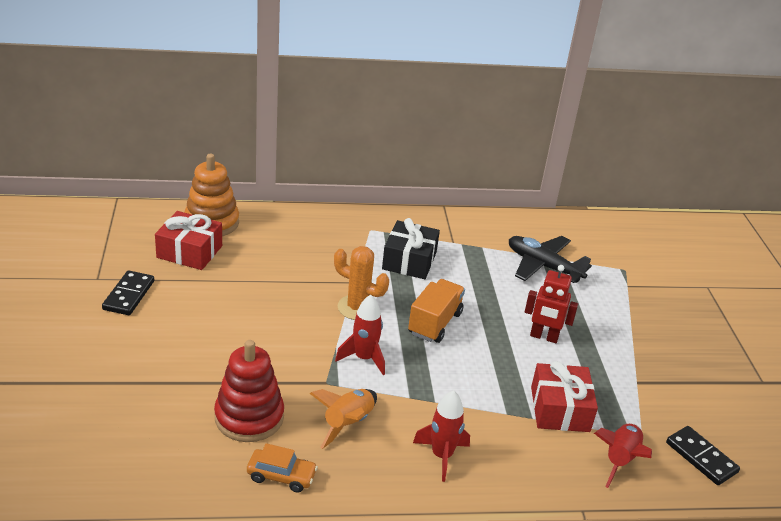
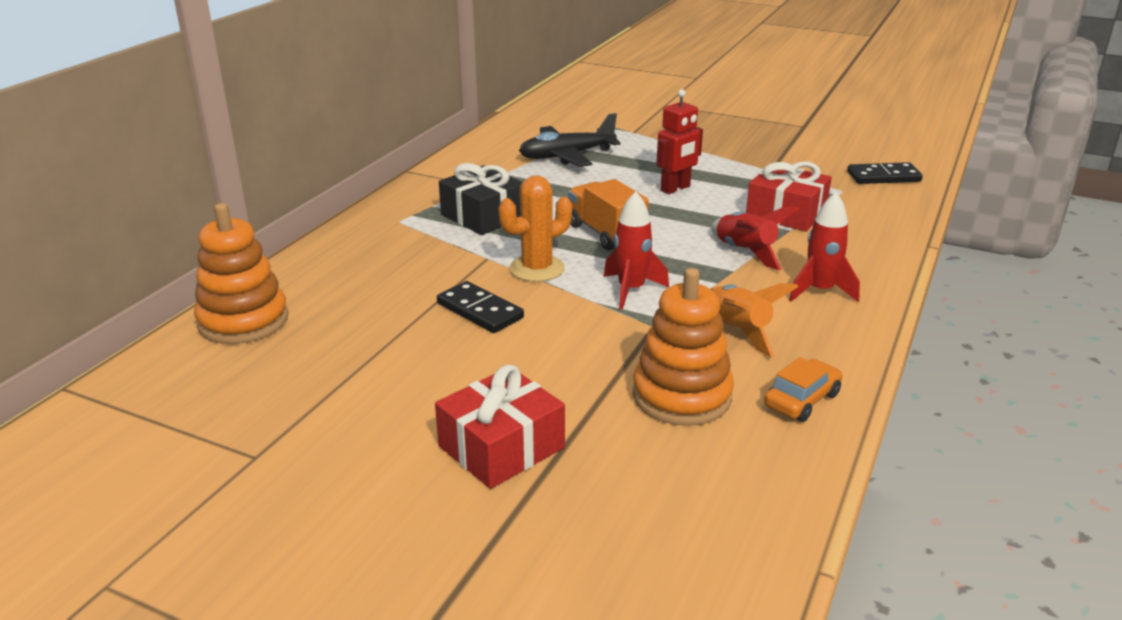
camera: 55 degrees left, 5 degrees down
(129, 295) = (332, 434): black domino -> black domino (480, 311)
(189, 252) = (289, 356): red gift -> red gift (501, 447)
(249, 417) = (682, 396): red stacking toy -> orange stacking toy
(620, 460) = (869, 209): red rocket -> red rocket (745, 252)

